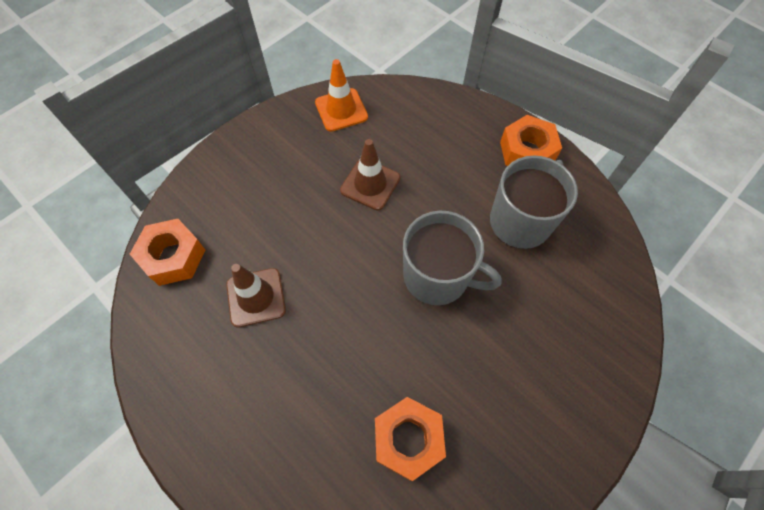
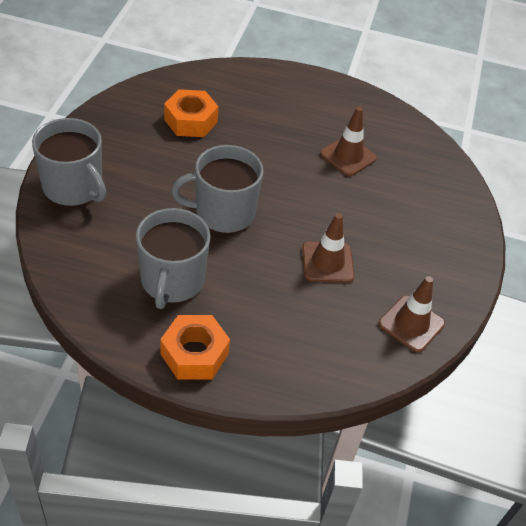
camera: 145 degrees right, 15 degrees down
(173, 257) = (428, 159): orange nut -> none
(341, 110) = (411, 324): orange traffic cone -> brown traffic cone
(590, 379) = (74, 187): none -> grey mug

